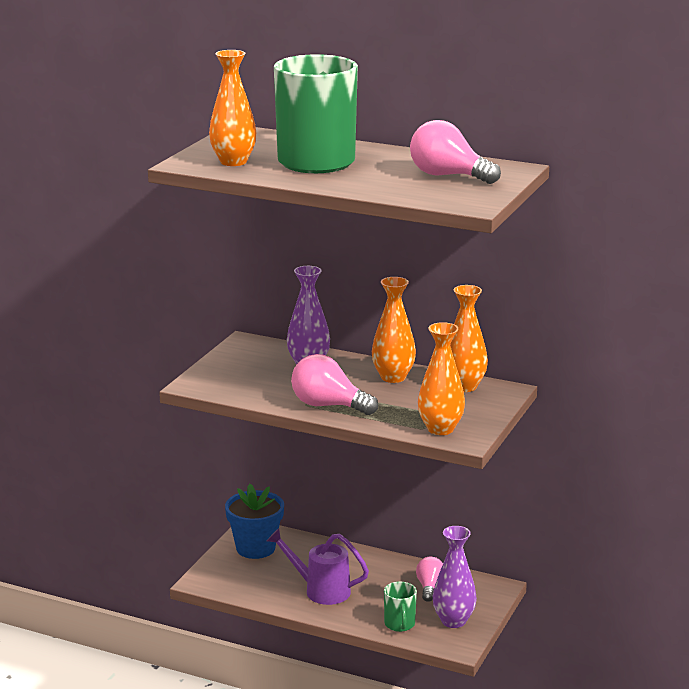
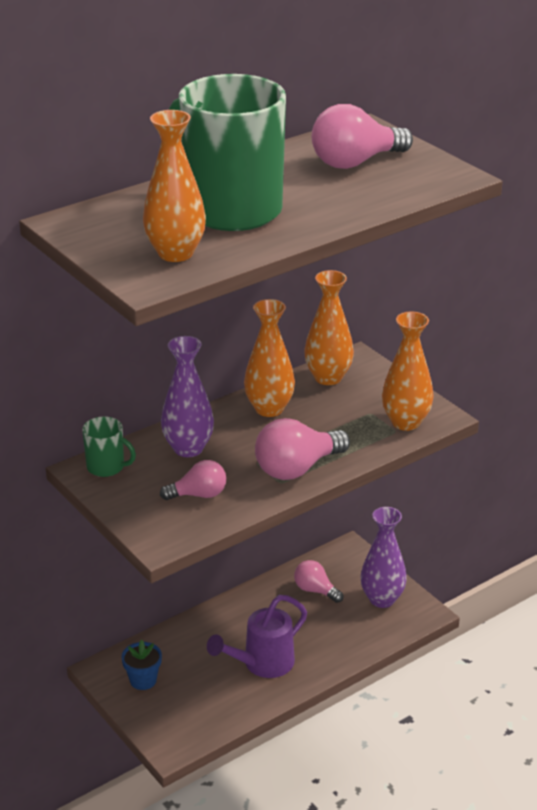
camera: 60 degrees left, 10 degrees up
(255, 548) = (143, 680): blue flower pot -> blue flower pot, size x0.57
(258, 382) = (199, 495): none -> pink light bulb
(399, 624) = (362, 635): green mug -> green mug (107, 467)

